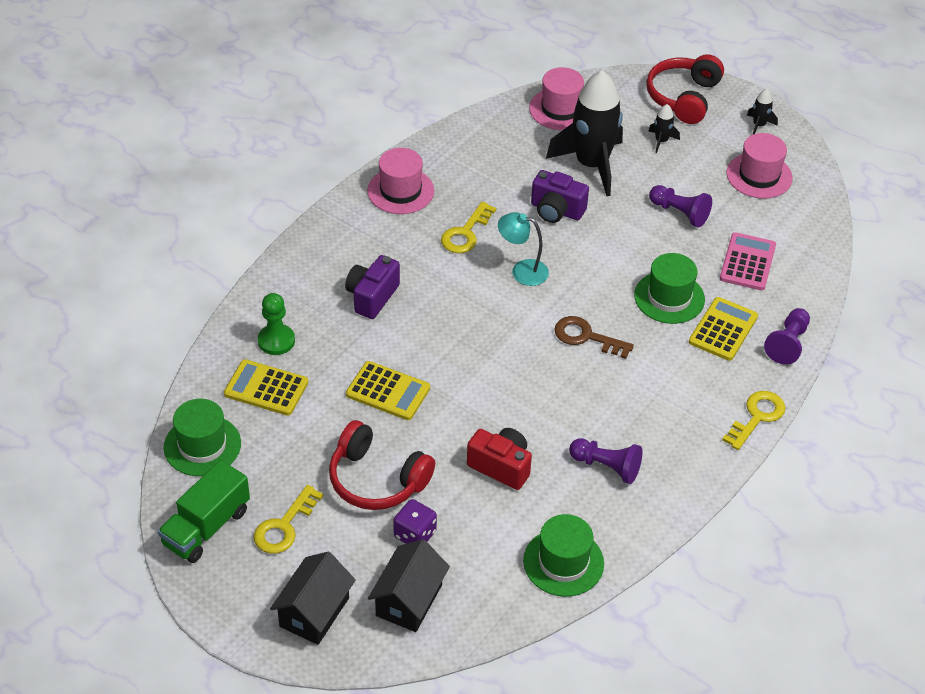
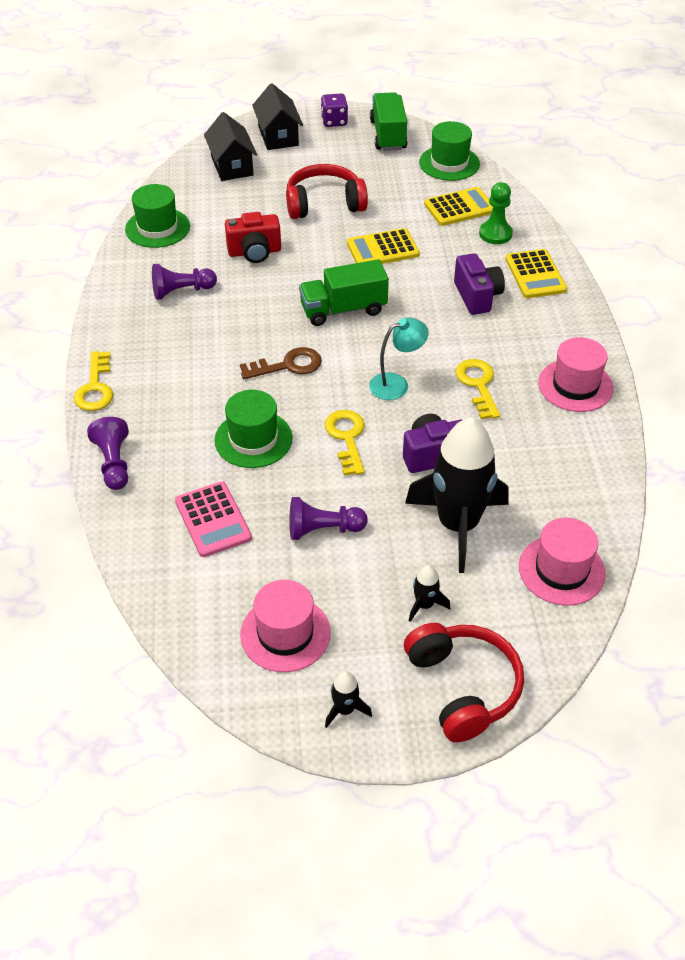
camera: 140 degrees right, 0 degrees up
(284, 526) = (346, 157): yellow key -> yellow key (346, 438)
(415, 534) = (266, 193): purple dice -> purple dice (334, 121)
(490, 356) = (343, 309): none -> green truck
(723, 329) = (181, 440): yellow calculator -> yellow calculator (535, 274)

